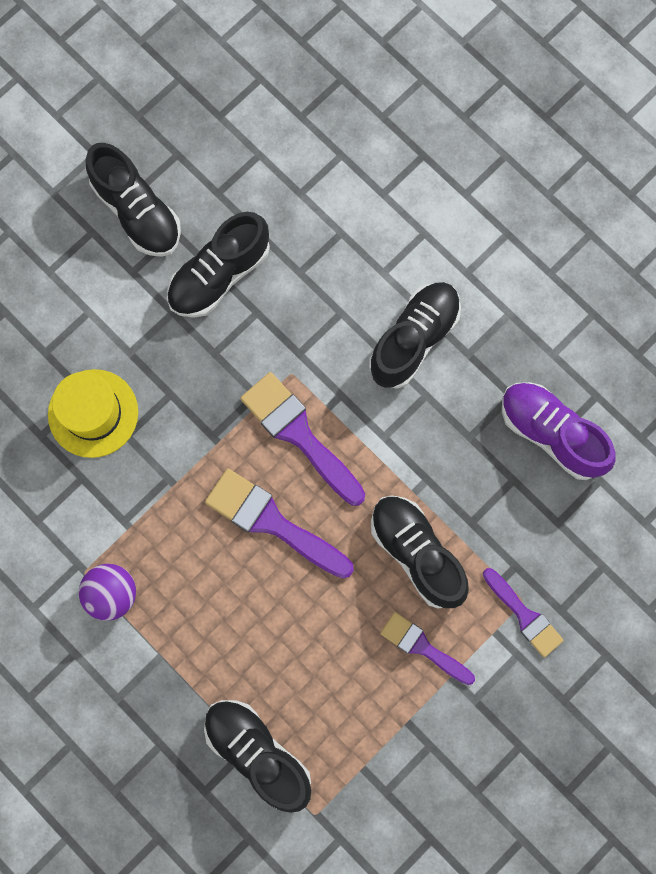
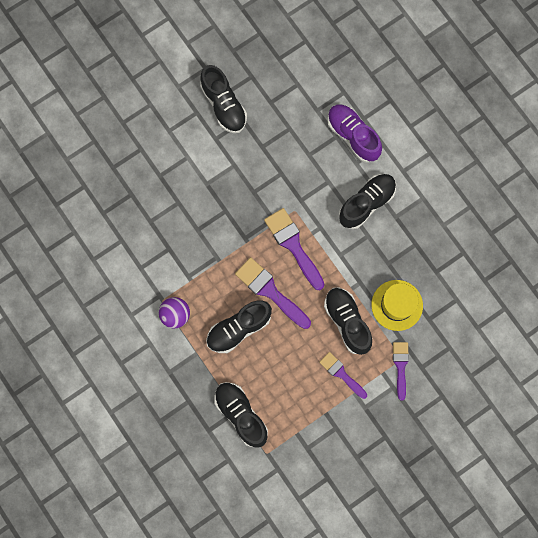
camera: 10 degrees right, 0 degrees up
(93, 413) = (181, 214): yellow hat -> yellow hat (397, 305)
(219, 275) = (264, 149): black shoe -> black shoe (238, 329)
(524, 615) = (400, 366): purple brush -> purple brush turned 150 degrees counterclockwise
(551, 433) = (434, 269): purple shoe -> purple shoe (353, 136)

